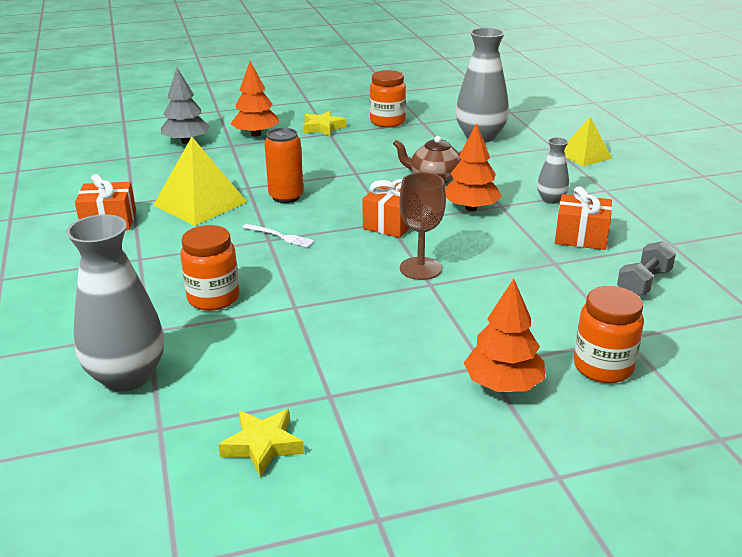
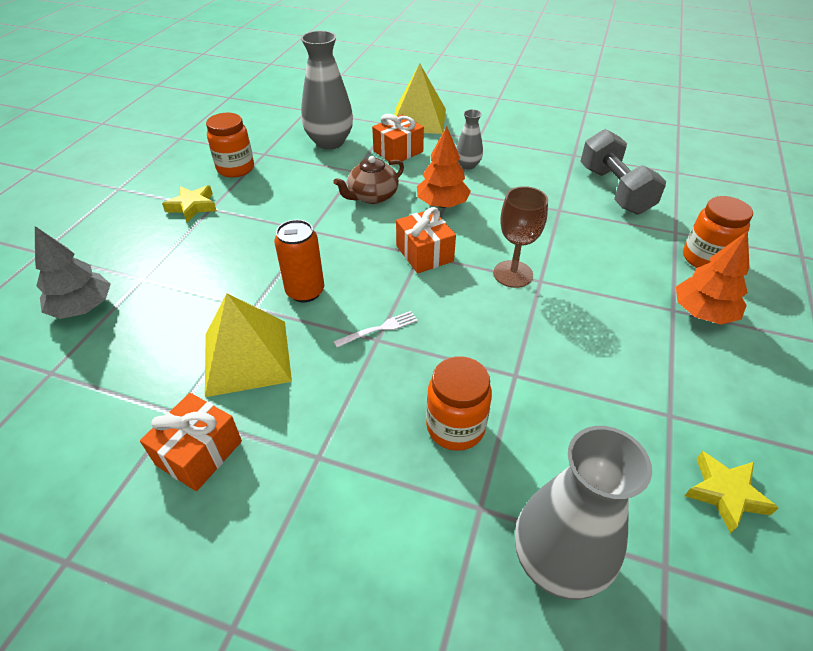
camera: 55 degrees left, 15 degrees up
(256, 134) = (142, 252): orange tree -> none
(581, 237) = (533, 181): orange gift -> orange gift (398, 151)
(584, 155) = (418, 119): yellow pyramid -> yellow pyramid, size x1.57
(643, 283) = (614, 190): grey dumbbell -> grey dumbbell, size x1.69

